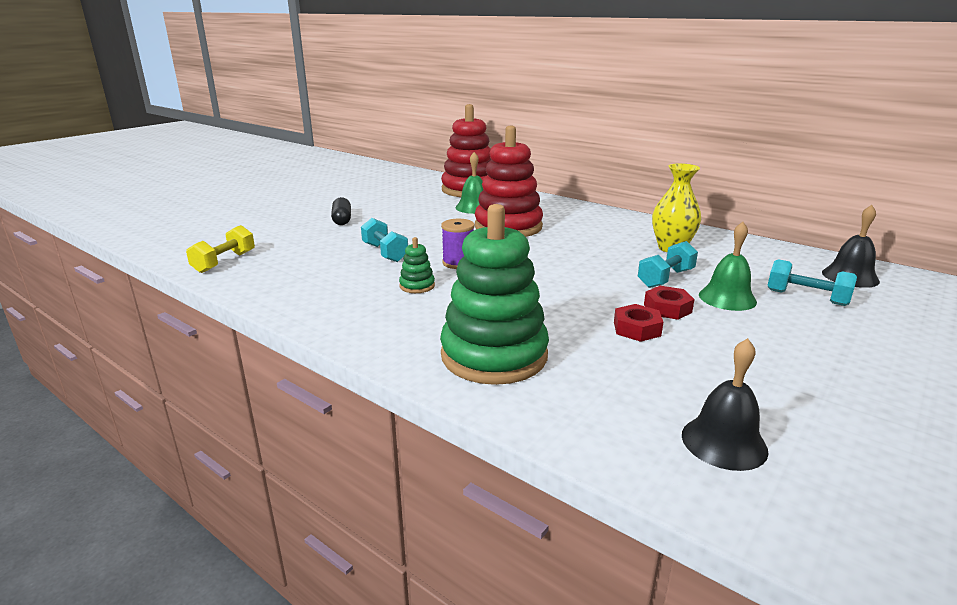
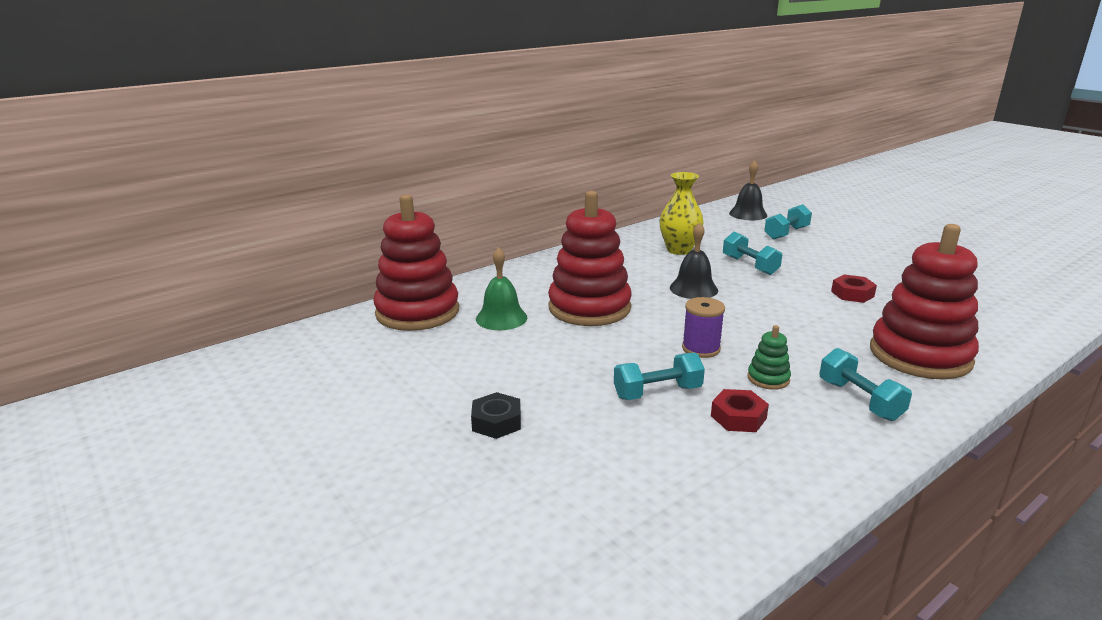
camera: 75 degrees left, 0 degrees up
(224, 262) = (668, 546): yellow dumbbell -> none
(342, 220) = (496, 422): black capsule -> black nut
(391, 319) = (859, 400): none -> turquoise dumbbell
(494, 355) = (920, 355): green stacking toy -> red stacking toy
(667, 308) = (811, 277): red nut -> red nut (738, 417)
(724, 442) = (1003, 300): black bell -> black bell (693, 289)
(727, 298) = (789, 254): green bell -> none

